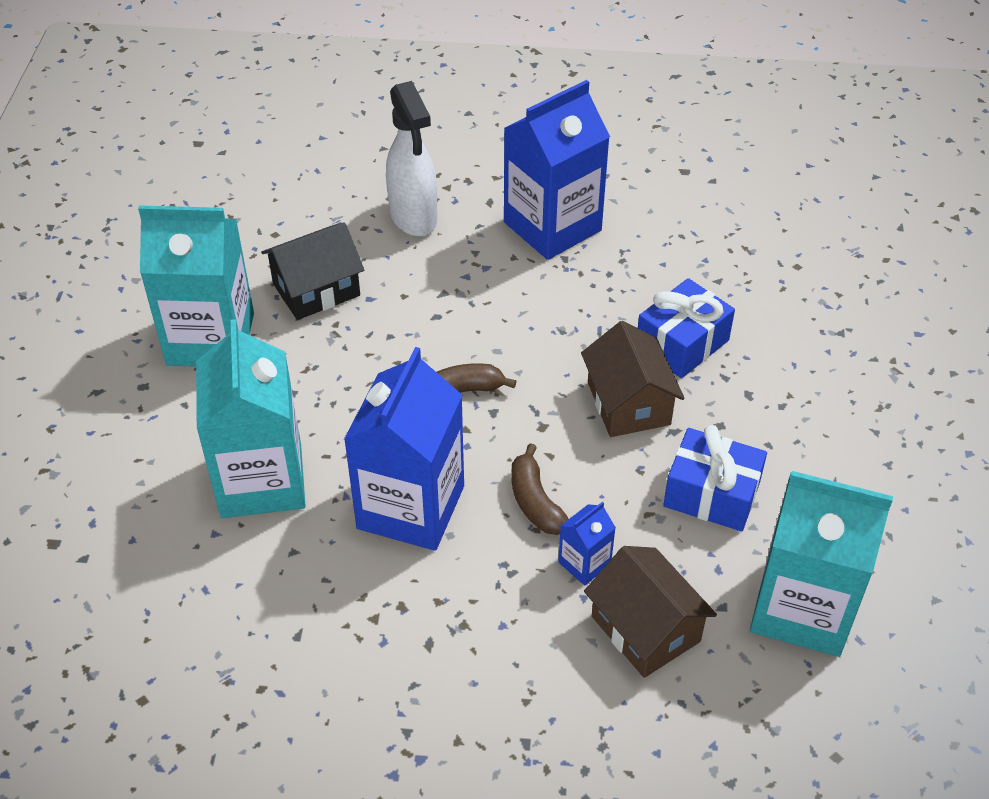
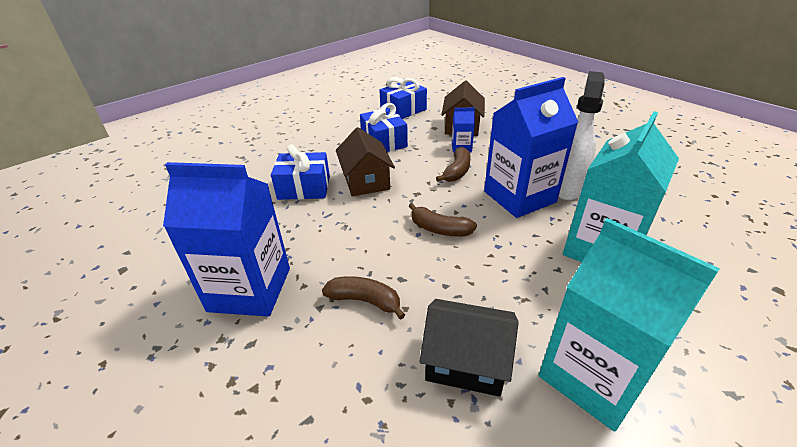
camera: 135 degrees left, 10 degrees down
(413, 217) = (318, 375): white spray bottle -> white spray bottle (567, 187)
(444, 279) = (365, 301): none -> brown banana
(628, 403) = (366, 180): brown house -> brown house turned 45 degrees counterclockwise
(802, 608) = (403, 110): turquoise carton -> blue gift

